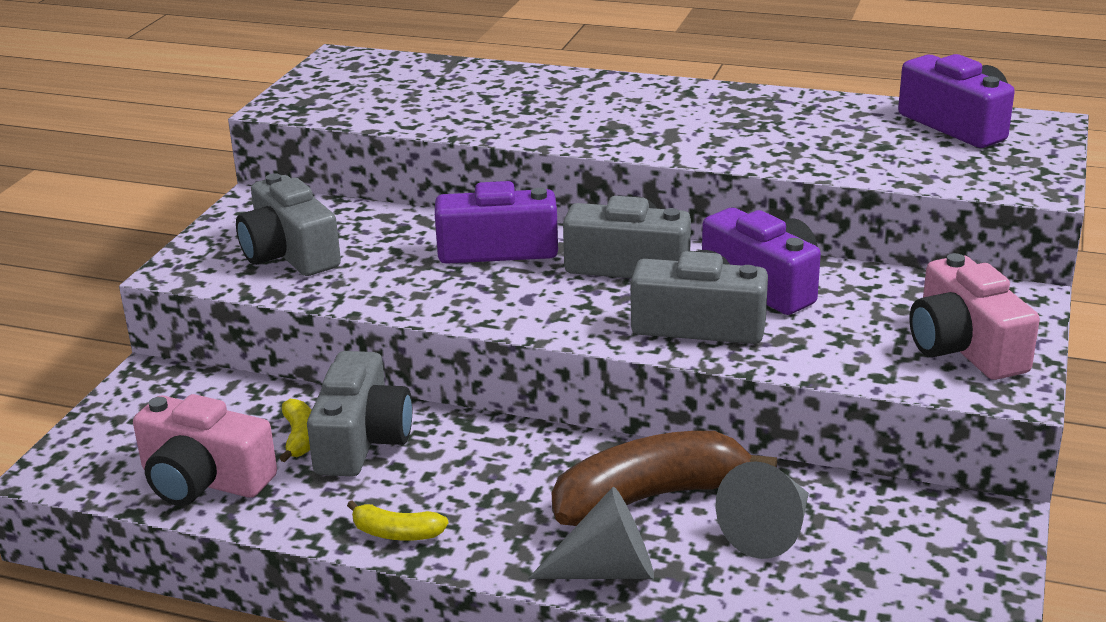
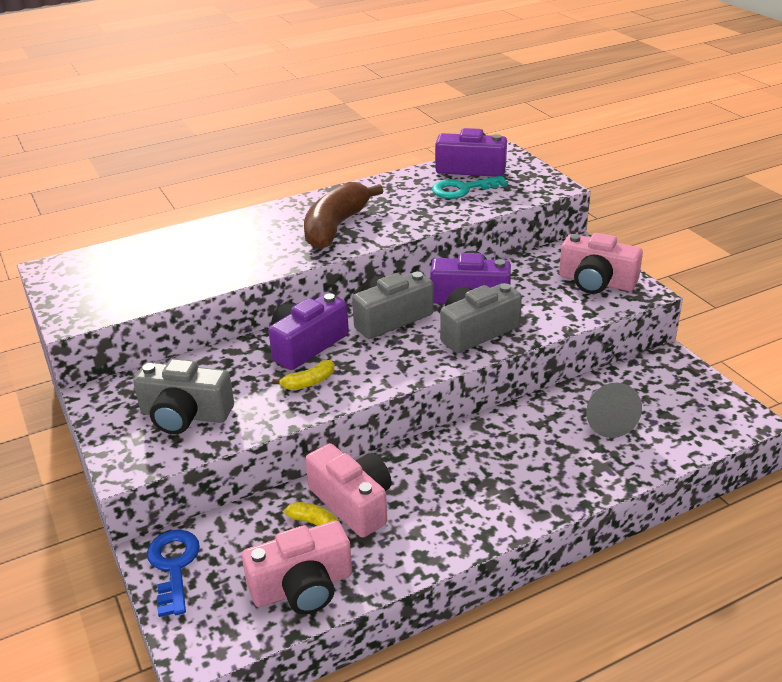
camera: 45 degrees left, 5 degrees up
(144, 396) = (174, 566): none -> blue key
(361, 440) = (353, 503): grey camera -> pink camera
(396, 533) = (455, 538): yellow banana -> yellow banana (308, 382)
(607, 570) = (575, 485): grey cone -> none
(650, 497) = (536, 438): brown banana -> brown banana (336, 227)
(897, 144) = (462, 189): none -> turquoise key

